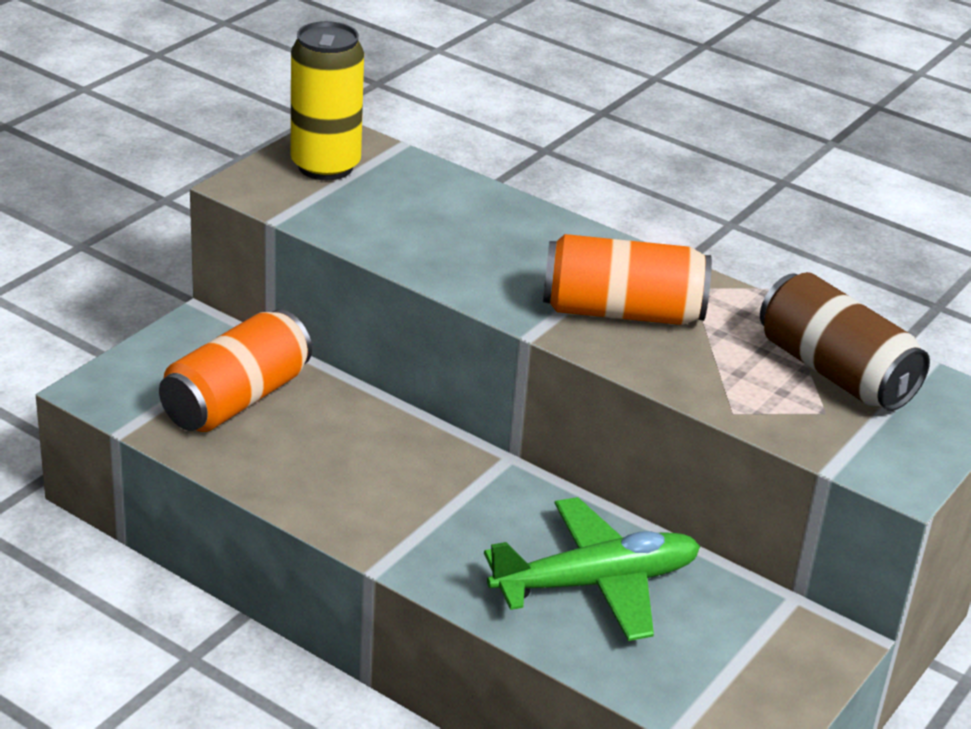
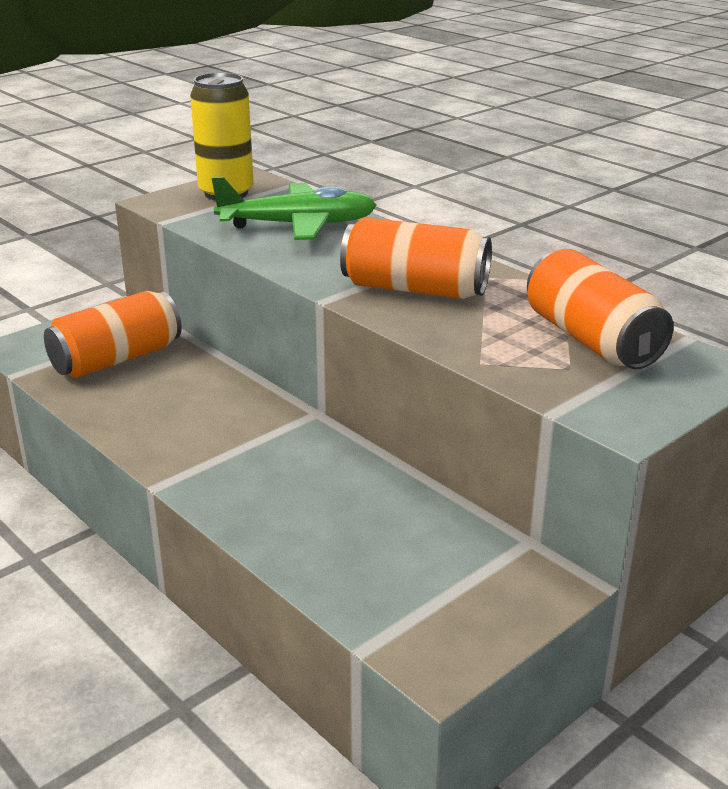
camera: 15 degrees right, 5 degrees down
(596, 583) = (346, 513): green plane -> green plane (298, 225)
(835, 372) = (591, 340): brown can -> orange can

